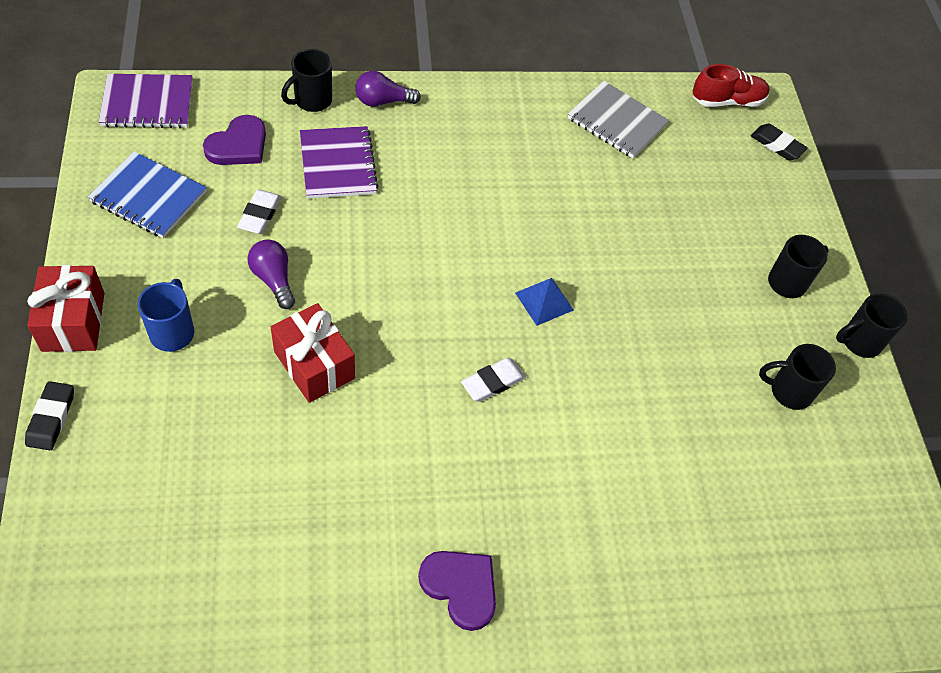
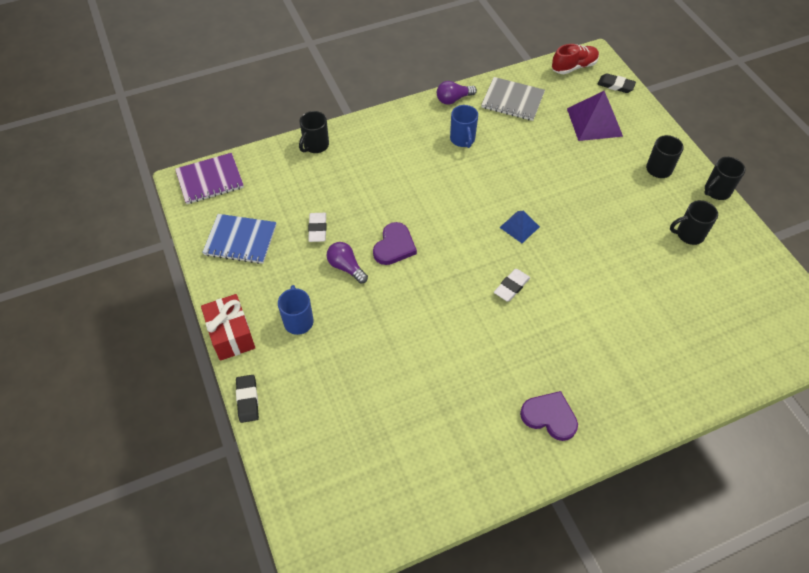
camera: 10 degrees left, 0 degrees up
(238, 145) = (282, 189): purple heart -> purple heart (394, 246)
(314, 365) = (397, 312): red gift -> none
(338, 164) = (351, 181): purple notebook -> none
(383, 101) = (361, 132): purple light bulb -> purple light bulb (453, 99)
(520, 154) = (462, 140): none -> blue mug
(722, 187) = (594, 122): none -> purple pyramid

